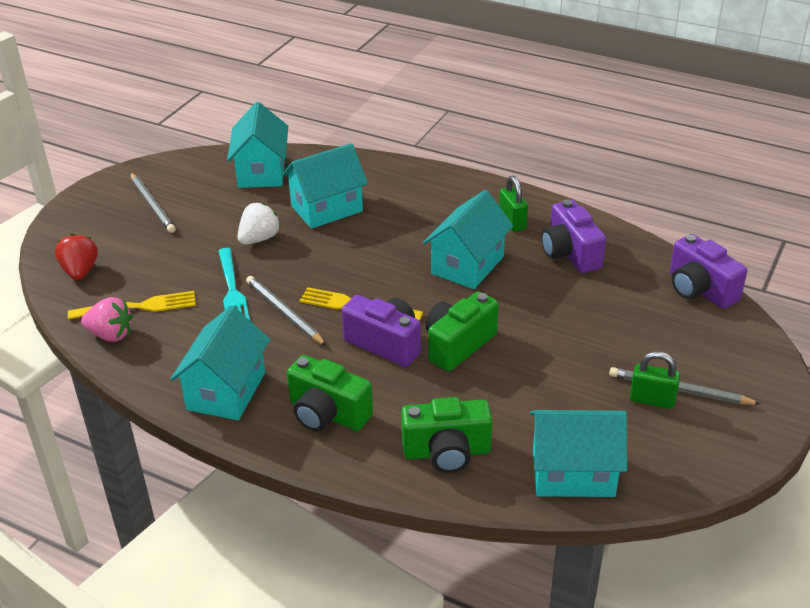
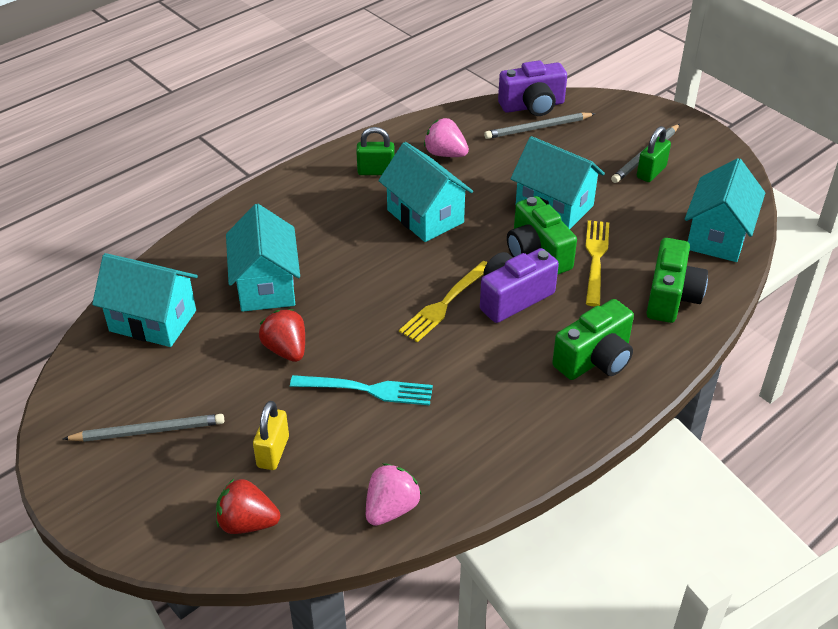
camera: 70 degrees left, 5 degrees up
(138, 307) = (352, 476): yellow fork -> yellow fork (595, 259)
(150, 263) = (273, 452): none -> yellow padlock
(226, 391) = (532, 425): turquoise house -> turquoise house (554, 206)
(259, 239) = (286, 350): white strawberry -> red strawberry
(284, 313) = (429, 357): grey pencil -> grey pencil (537, 128)
(570, 254) = (445, 154): purple camera -> pink strawberry

